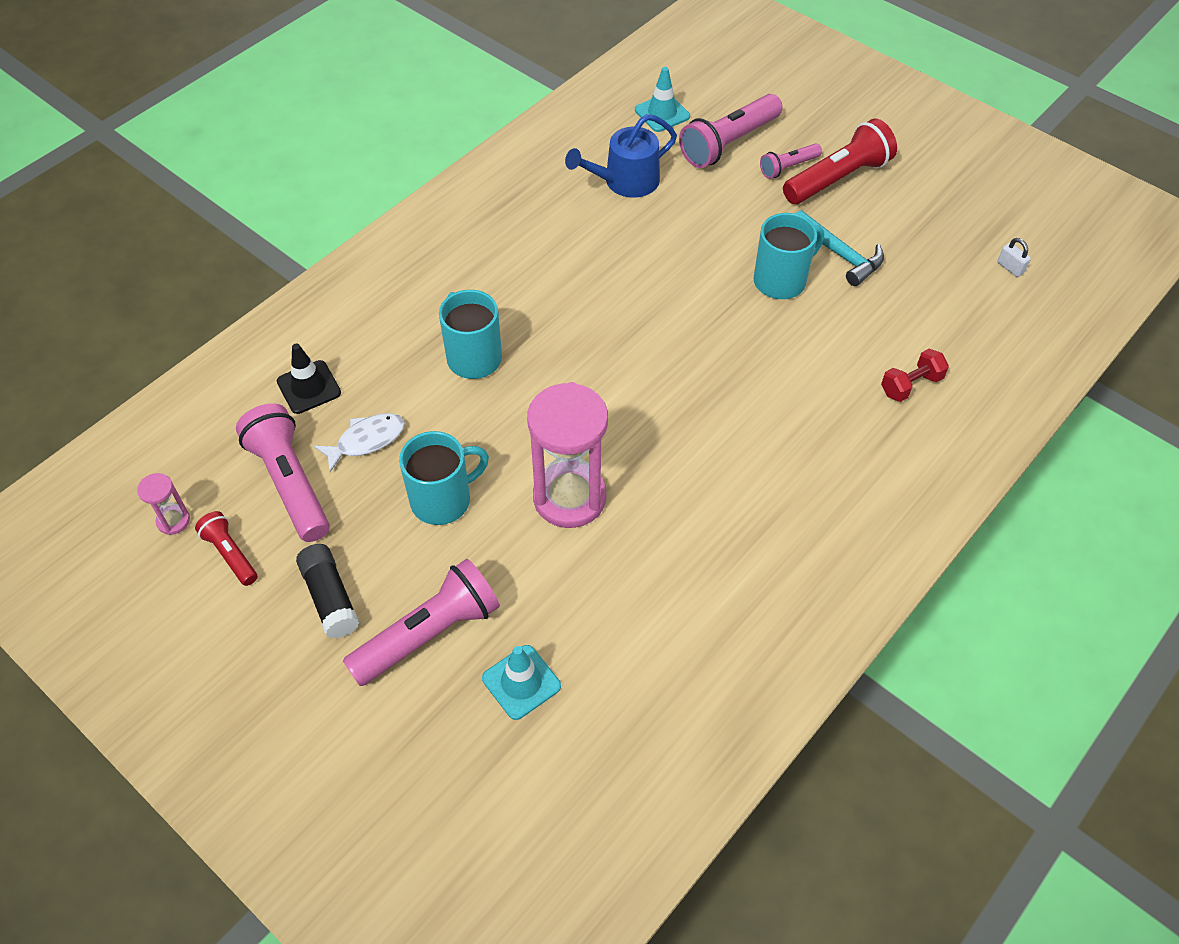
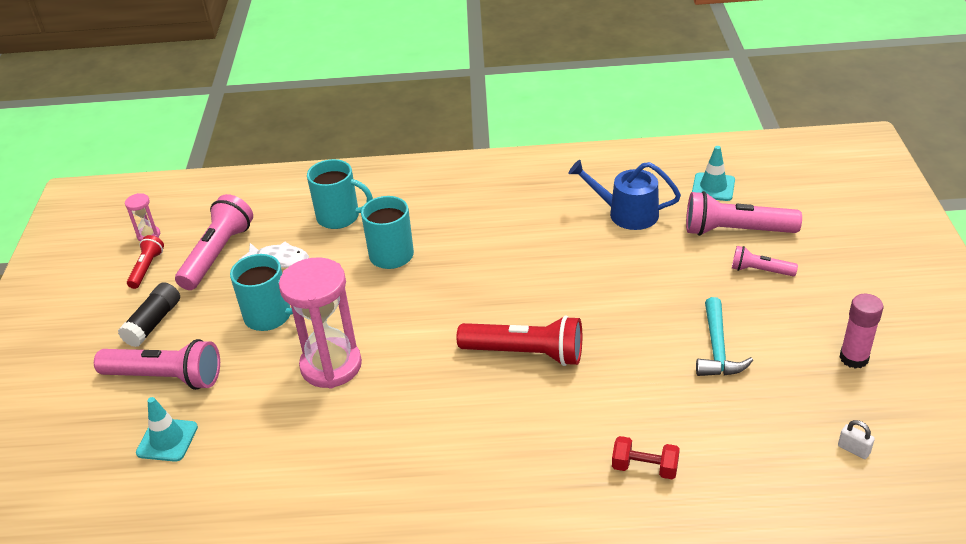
camera: 50 degrees right, 15 degrees down
(309, 387) = (292, 214): black traffic cone -> none
(781, 280) = (647, 337): turquoise mug -> turquoise mug (340, 217)
(838, 178) = (790, 300): red flashlight -> red flashlight (526, 353)
(931, 197) = (854, 358): none -> pink glue stick
(1010, 268) = (853, 449): white padlock -> white padlock turned 60 degrees counterclockwise

